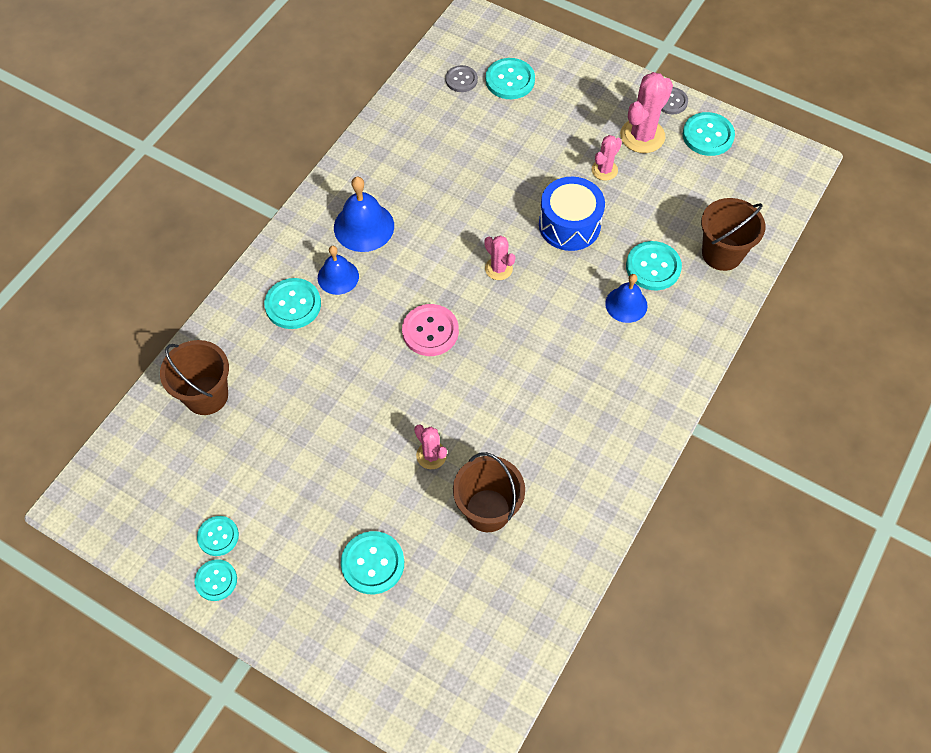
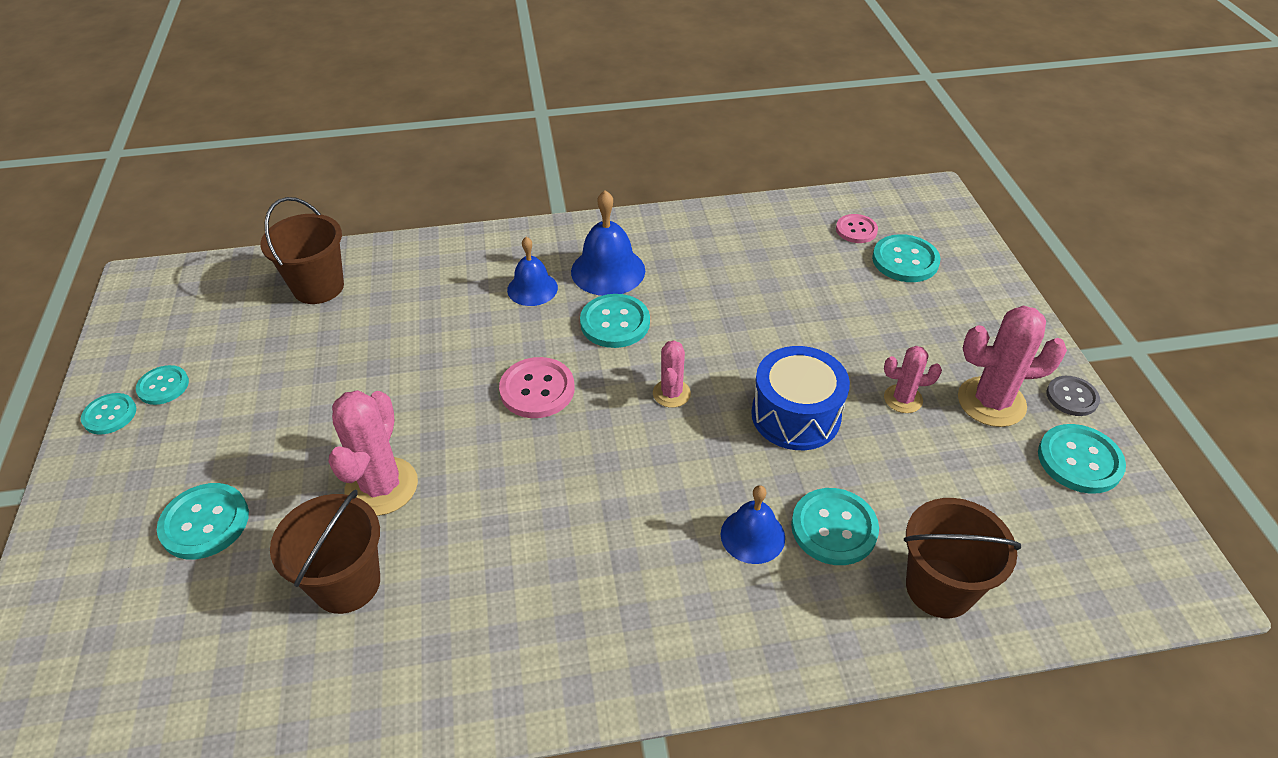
camera: 50 degrees right, 15 degrees down
(293, 305) = (470, 280): turquoise button -> turquoise button (615, 323)
(431, 455) = (381, 486): pink cactus -> pink cactus, size x1.73
(461, 80) = (856, 230): grey button -> pink button

